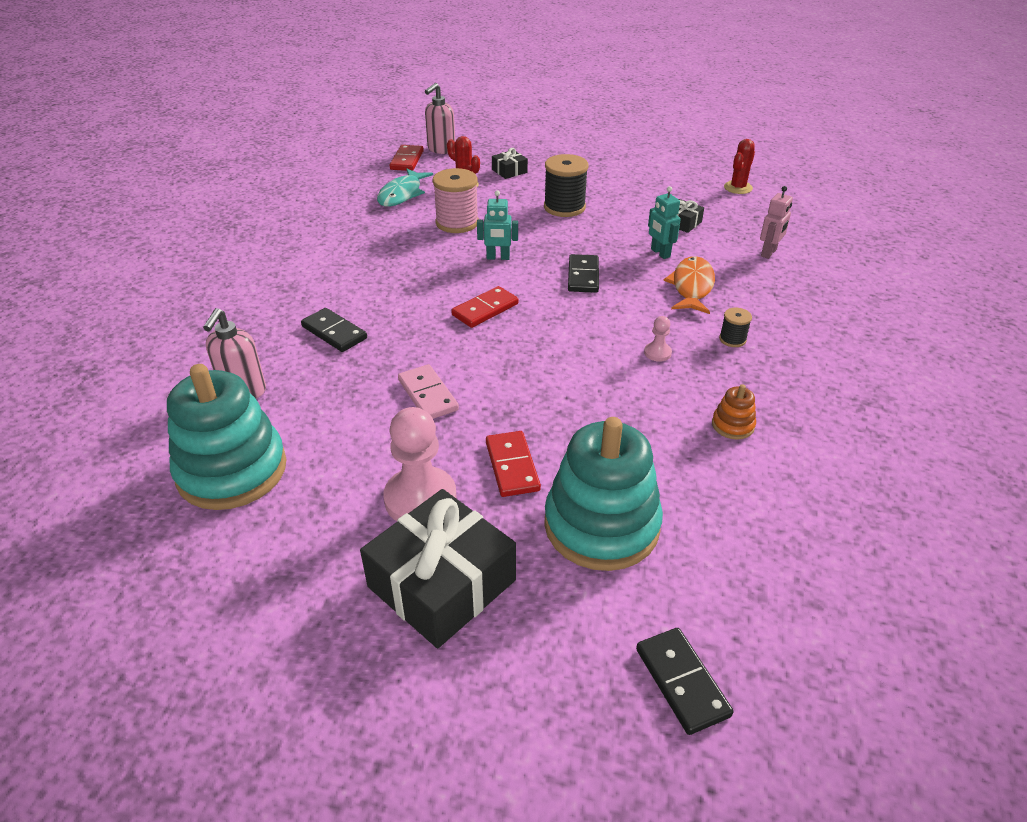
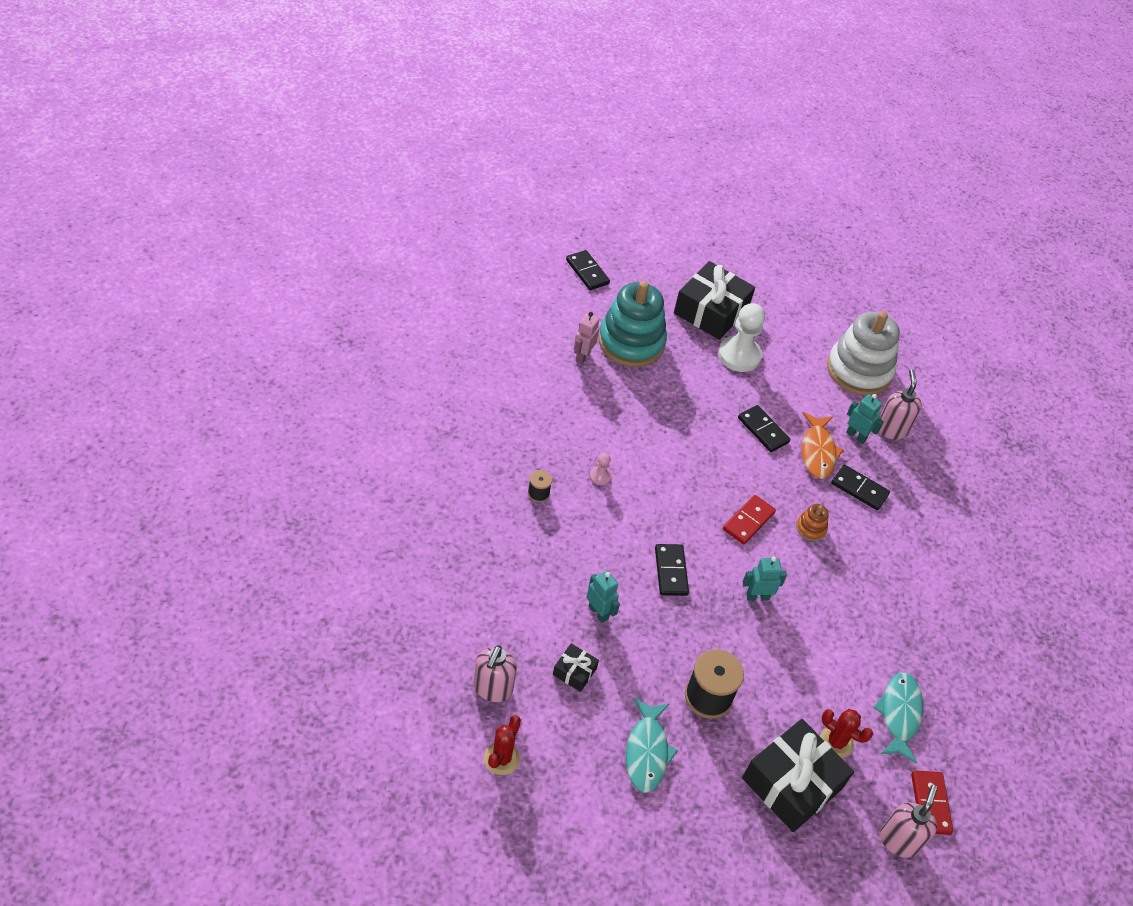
camera: 165 degrees right, 10 degrees up
(232, 470) = (859, 370): turquoise stacking toy -> white stacking toy
(299, 385) = (856, 436): none -> turquoise robot
(420, 498) = (739, 355): pink pawn -> white pawn
(428, 395) = (763, 430): pink domino -> black domino
(457, 223) = (817, 657): pink spool -> none
(509, 171) = (792, 783): black gift -> black gift, size x2.17
(512, 466) = (690, 377): red domino -> none
(621, 186) = (647, 752): none -> turquoise fish
(692, 287) = (569, 560): orange fish -> orange fish (817, 452)
(732, 425) = (547, 411): orange stacking toy -> orange stacking toy (811, 528)
(753, 217) = (492, 689): none -> pink soap dispenser
(769, 253) = (486, 619): pink robot -> pink robot (583, 356)

